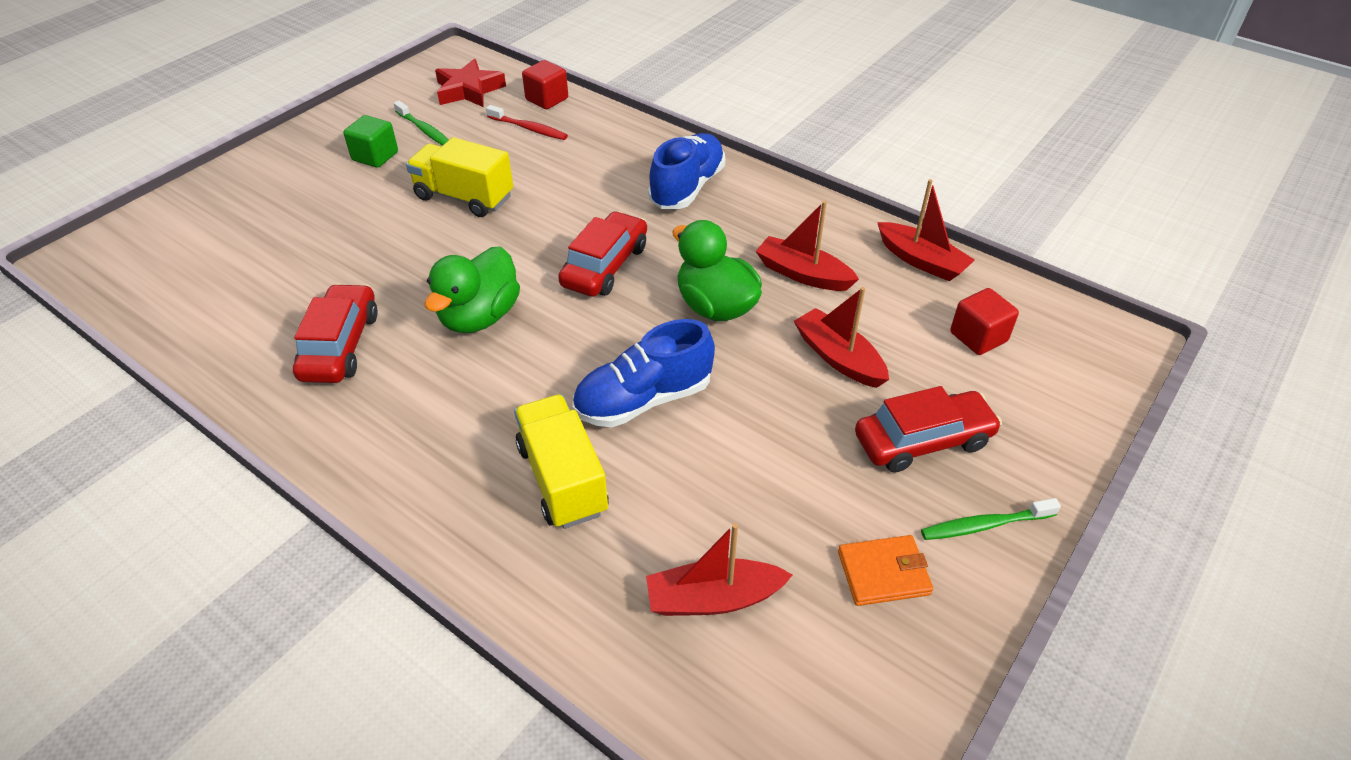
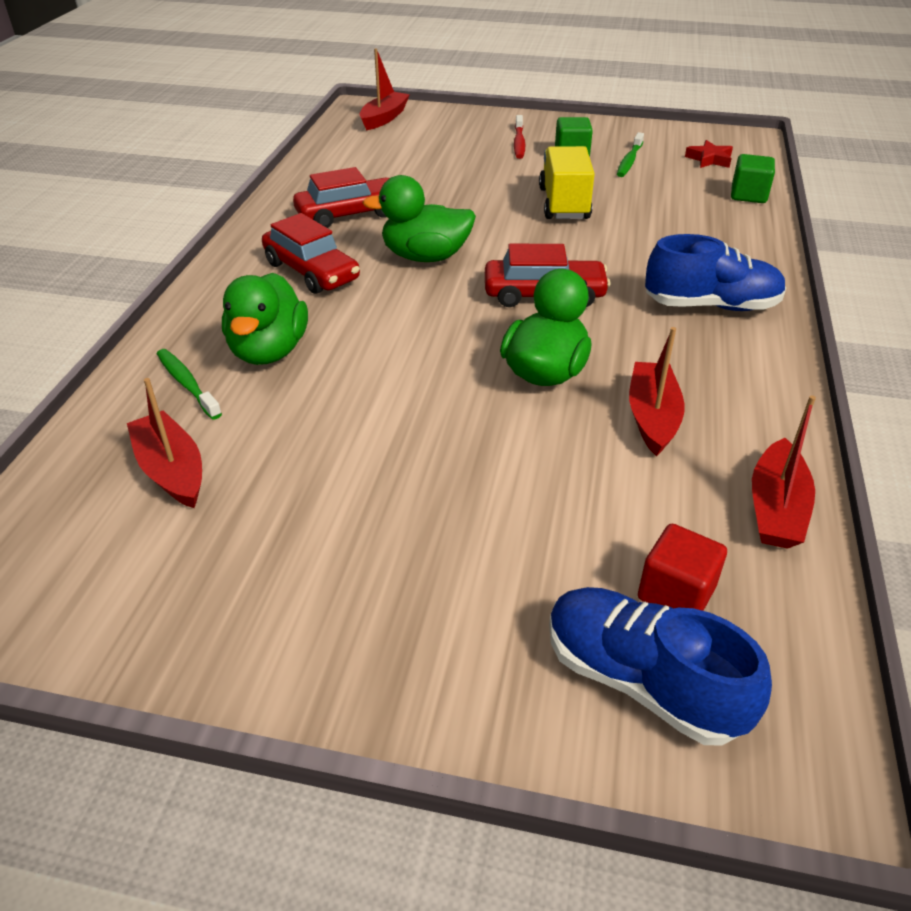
camera: 65 degrees right, 5 degrees down
(469, 90) = (709, 159): red star -> red star, size x0.65
(529, 128) = (693, 201): red toothbrush -> red toothbrush (519, 143)
(547, 99) = (748, 195): red cube -> green cube
(562, 479) = (269, 351): yellow truck -> green duck
(643, 400) = (386, 365): blue shoe -> blue shoe (641, 681)
(838, 358) = (538, 476): red boat -> red boat (384, 118)
(883, 573) = (243, 582): orange wallet -> none
(923, 441) = (453, 575): red car -> red car (311, 271)
(984, 525) = (348, 659): green toothbrush -> green toothbrush (187, 384)

